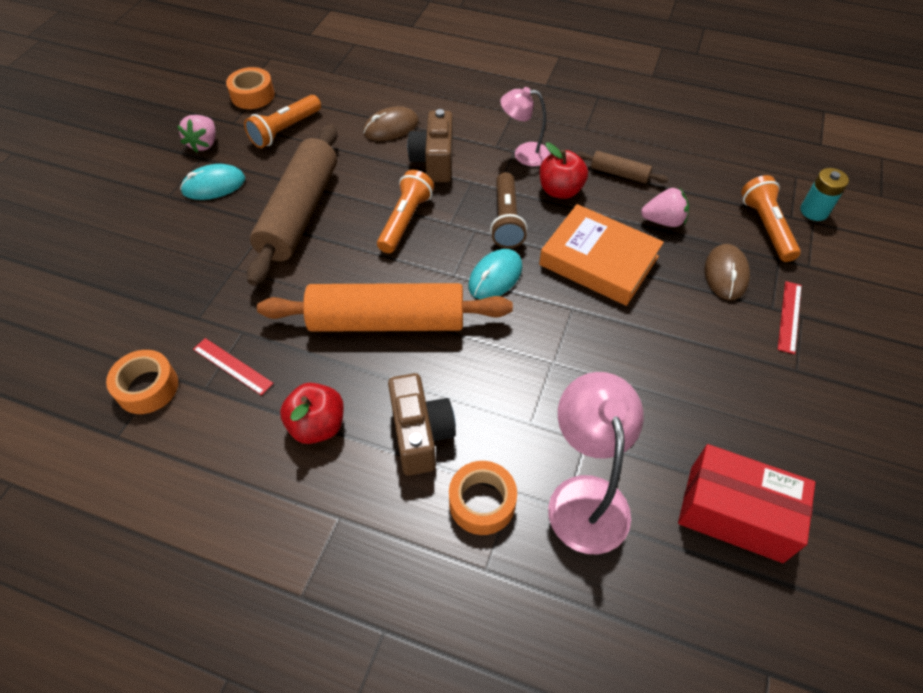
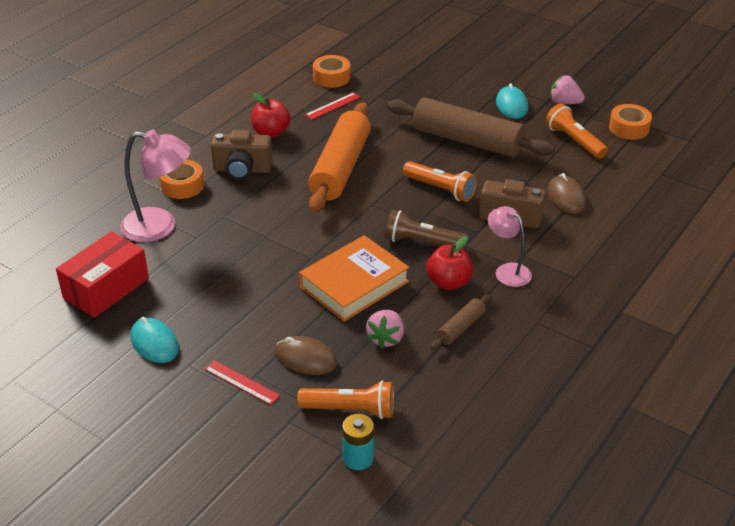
camera: 105 degrees right, 15 degrees down
(495, 277) = (361, 224): turquoise mouse -> turquoise mouse (154, 343)
(524, 154) = (507, 271): pink lamp -> pink lamp turned 60 degrees counterclockwise

